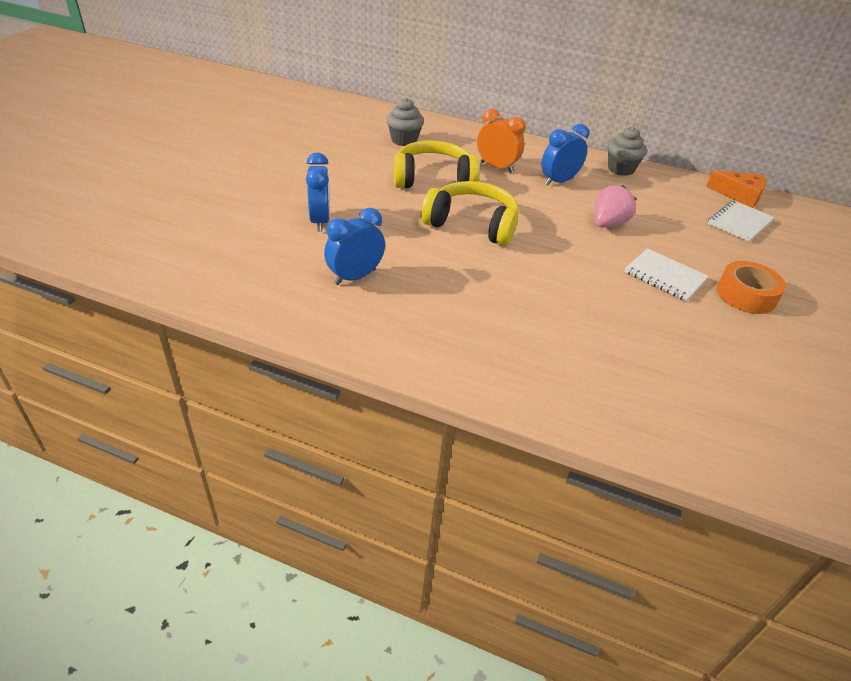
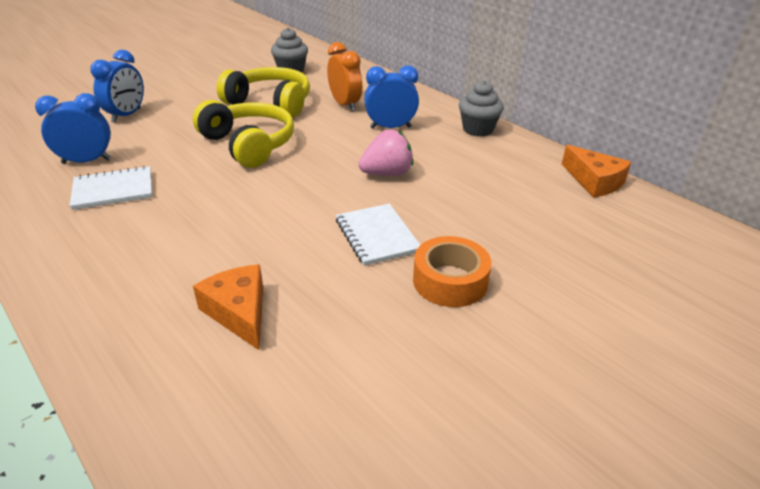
camera: 30 degrees right, 5 degrees down
(655, 362) = (239, 312): none -> orange cheese
(739, 222) = (553, 207): white notebook -> white notebook (113, 190)

